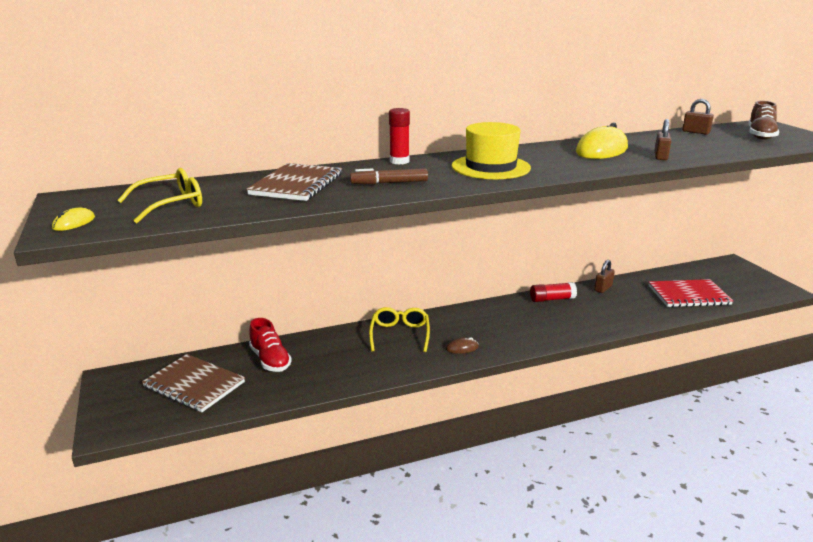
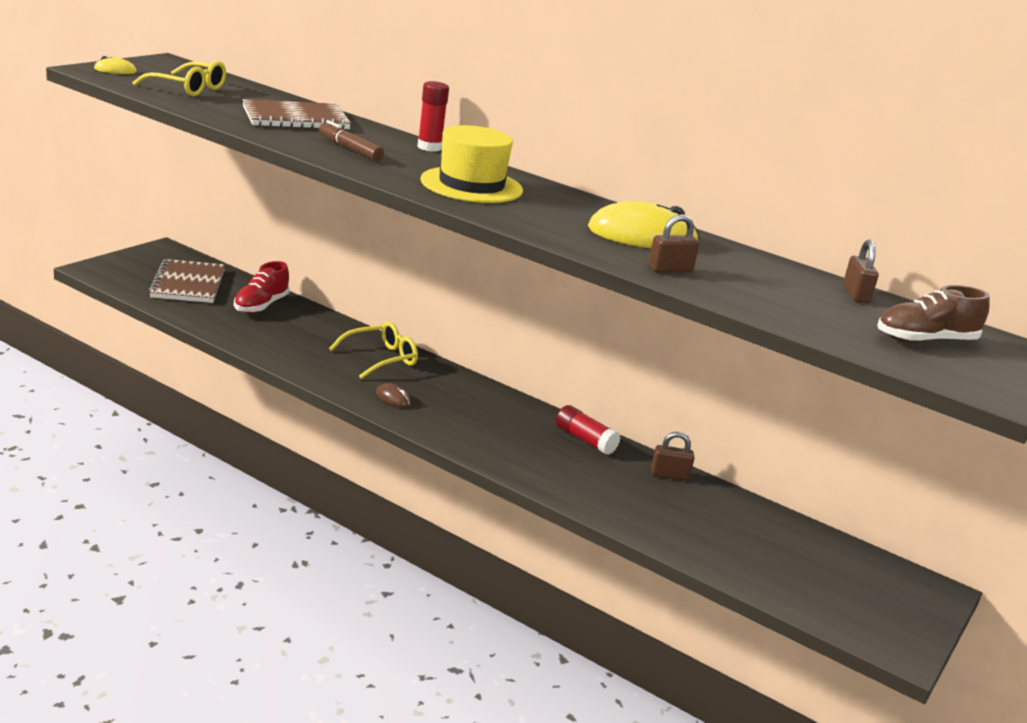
camera: 50 degrees right, 0 degrees up
(688, 295) = (745, 550): red notebook -> none

